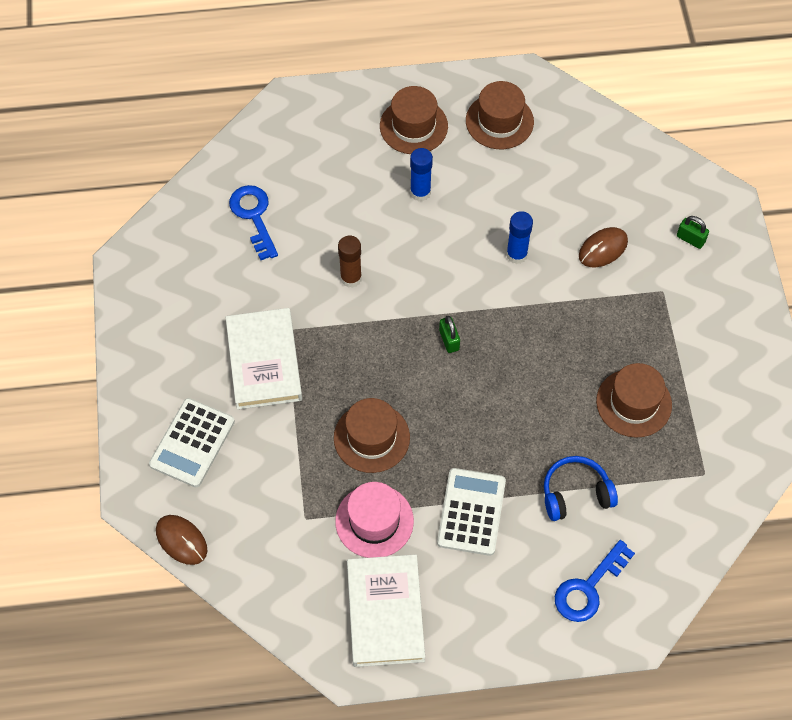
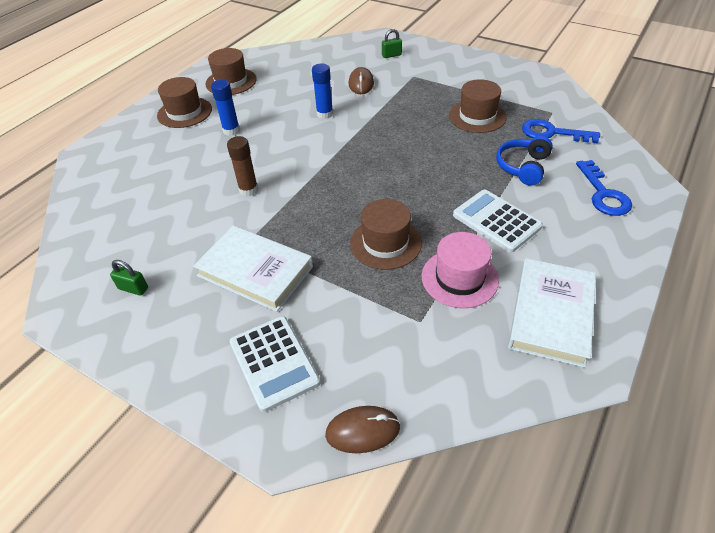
camera: 50 degrees left, 15 degrees down
(254, 216) = (136, 214): blue key -> blue key (552, 133)
(385, 612) = (551, 314): white book -> white book turned 75 degrees clockwise
(449, 340) = (350, 168): green padlock -> green padlock (133, 288)

